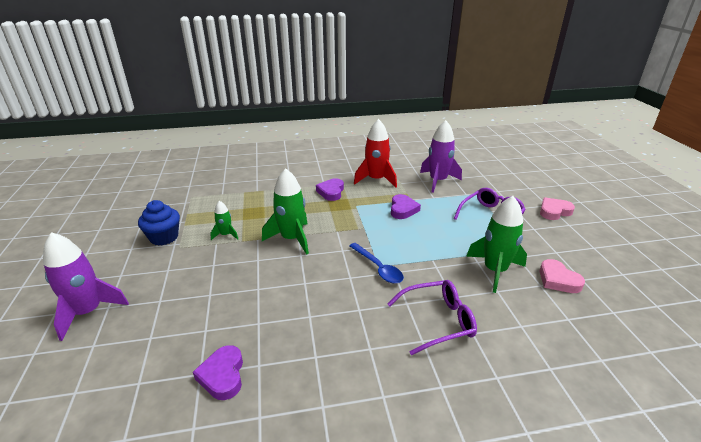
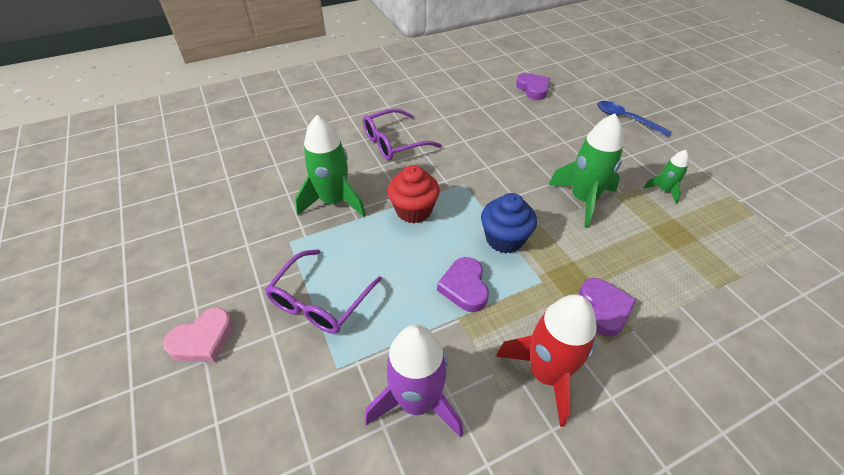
camera: 165 degrees right, 15 degrees up
(88, 312) = (674, 103): purple rocket -> none
(164, 237) = (724, 174): blue cupcake -> blue cupcake (504, 239)
(378, 268) = (463, 181): blue spoon -> blue spoon (626, 119)
(426, 253) = (413, 210): none -> red cupcake
(558, 280) = (265, 202): pink heart -> none

